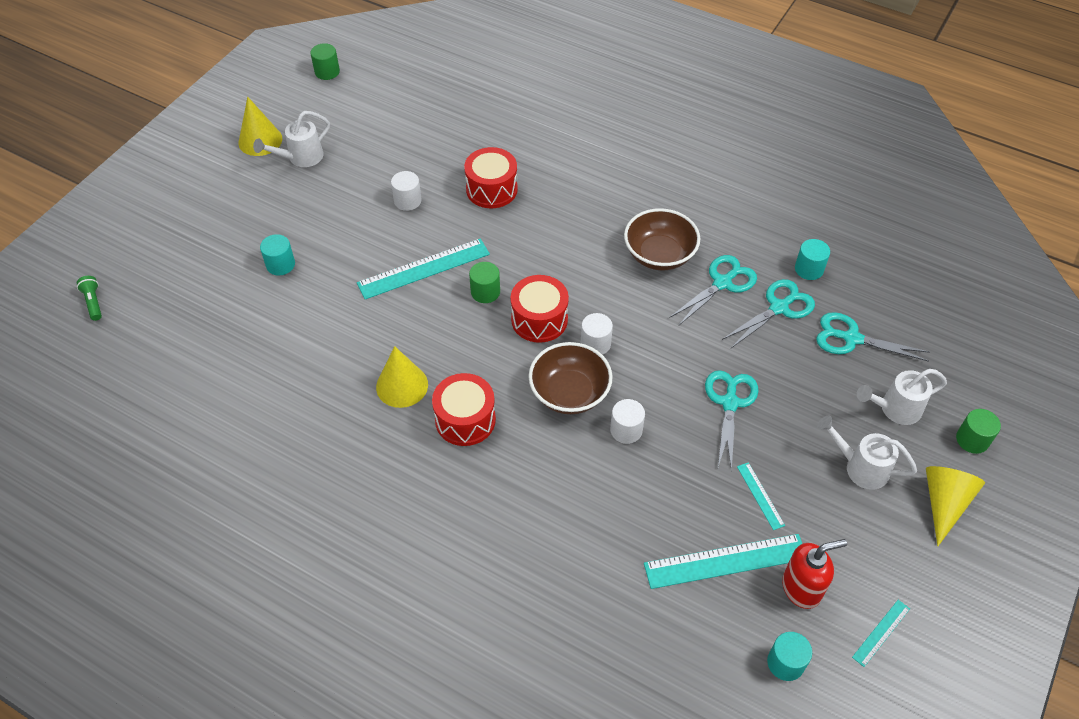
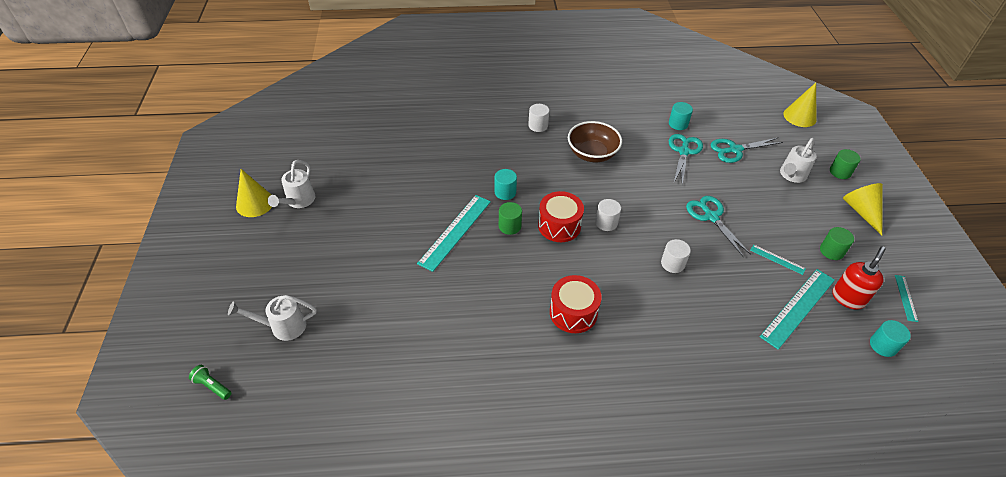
camera: 35 degrees left, 5 degrees down
(280, 264) = (348, 279): turquoise cylinder -> turquoise cylinder (505, 192)
(327, 72) = (267, 138): green cylinder -> green cylinder (831, 251)
(402, 385) = (511, 314): yellow cone -> yellow cone (799, 116)
(407, 201) = (403, 194): white cylinder -> white cylinder (538, 125)
(491, 189) = (454, 162): red drum -> none
(569, 393) = (619, 260): brown bowl -> none
(722, 283) = (641, 153): turquoise scissors -> none
(860, 467) = (807, 215): white watering can -> white watering can (283, 326)

